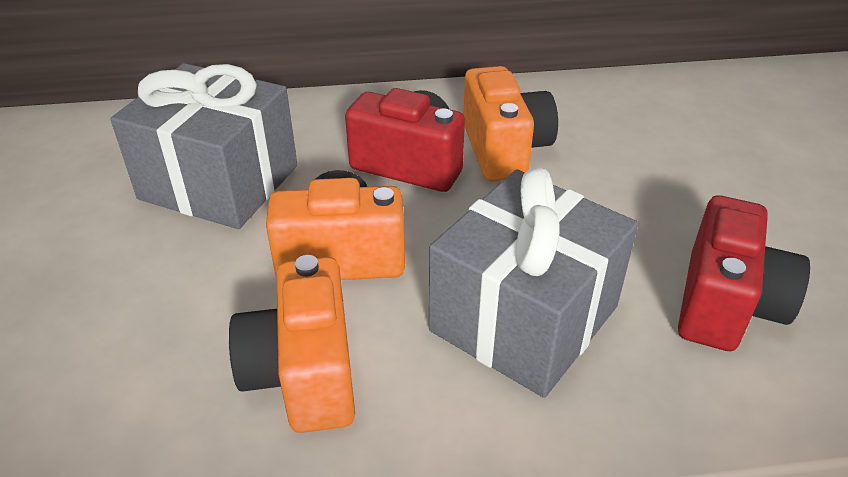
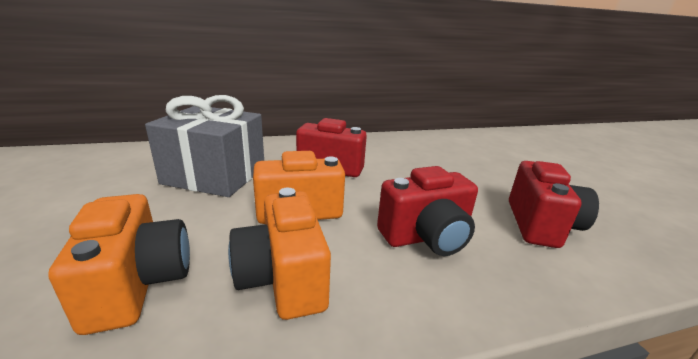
camera: 10 degrees left, 15 degrees down
(504, 150) = (383, 159): orange camera -> orange camera (138, 283)
(524, 318) = (426, 237): grey gift -> red camera

